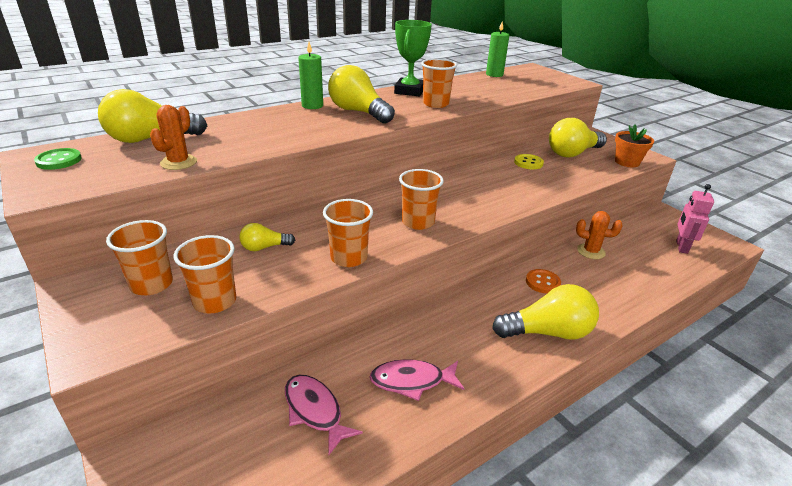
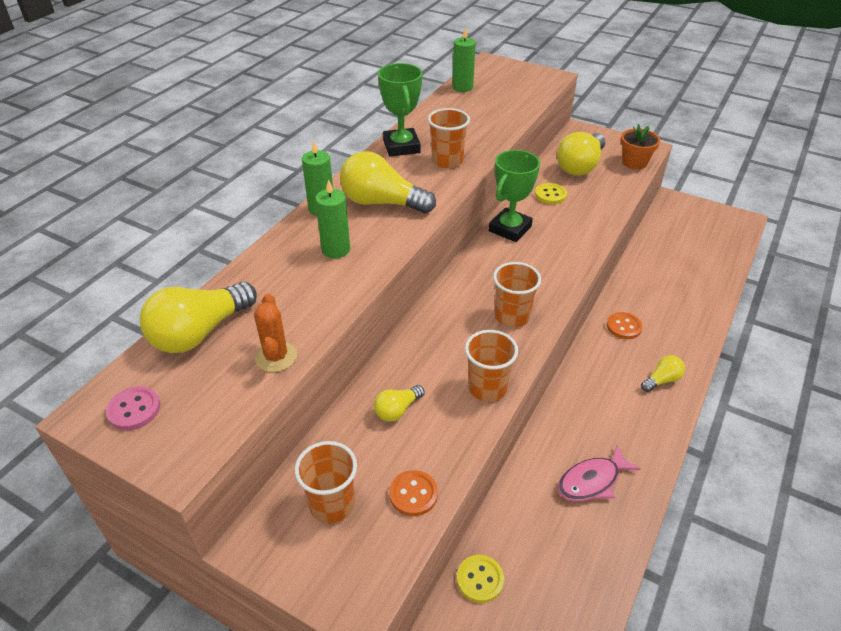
camera: 25 degrees left, 10 degrees up
(59, 160) = (134, 409): green button -> pink button
(215, 301) = (413, 494): orange cup -> orange button
(245, 410) = (480, 579): none -> yellow button
(294, 125) = (336, 250): none -> green candle
(315, 411) = (538, 549): pink fish -> none
(472, 173) = (510, 229): none -> green trophy
(547, 332) = (661, 380): yellow light bulb -> yellow light bulb, size x0.51
(591, 251) = (640, 273): orange cactus -> none
(681, 247) = (707, 238): pink robot -> none

